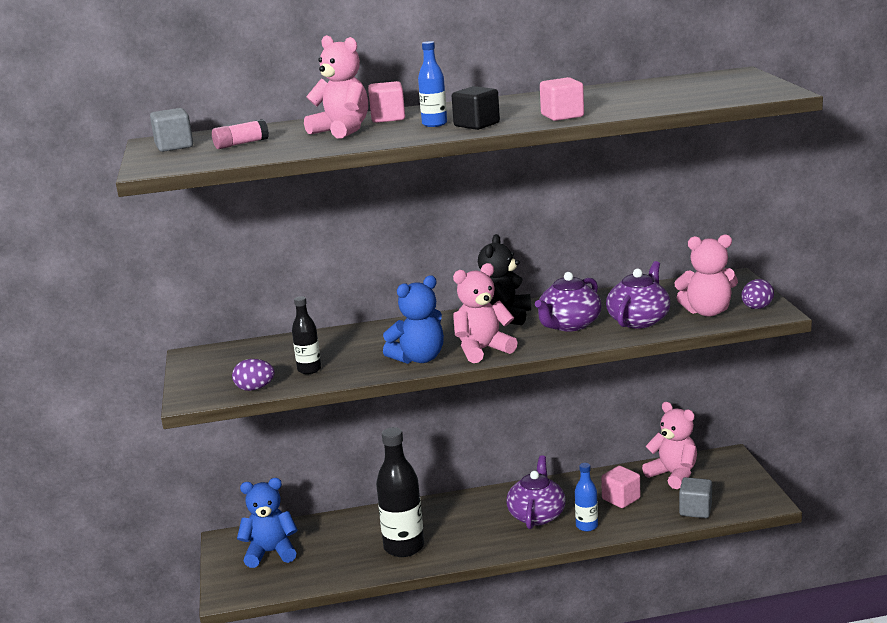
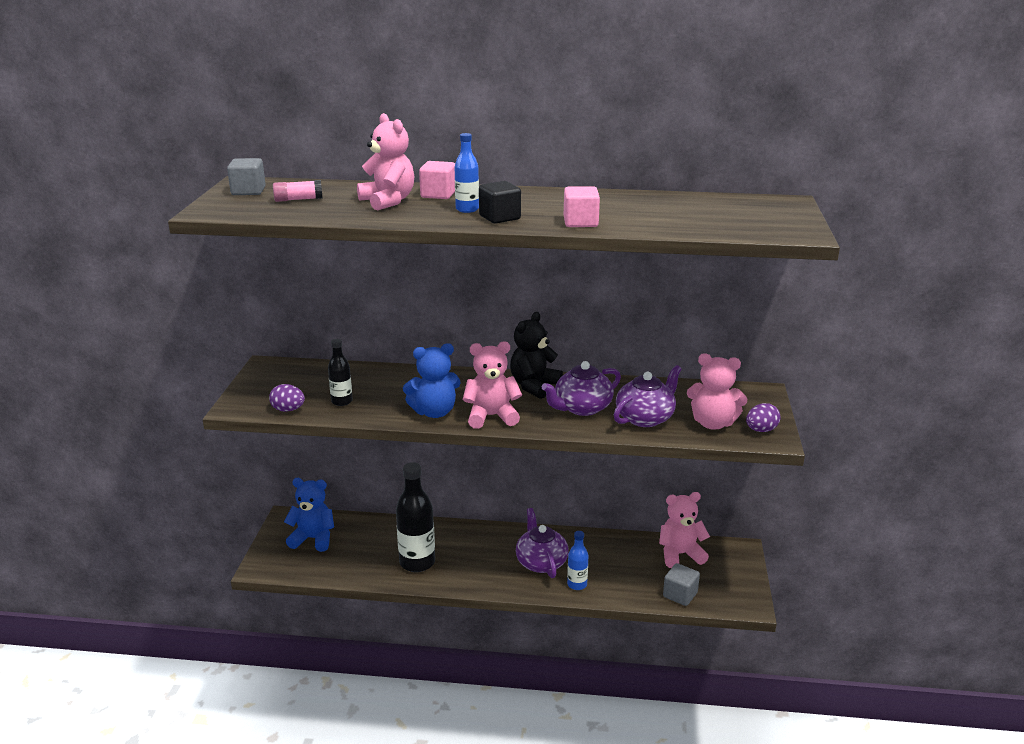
camera: 15 degrees right, 5 degrees up
(537, 515) = (541, 562): purple teapot -> purple teapot turned 45 degrees counterclockwise
(621, 499) = (621, 566): pink cube -> none
(673, 475) = (680, 554): pink teddy bear -> pink teddy bear turned 75 degrees counterclockwise

